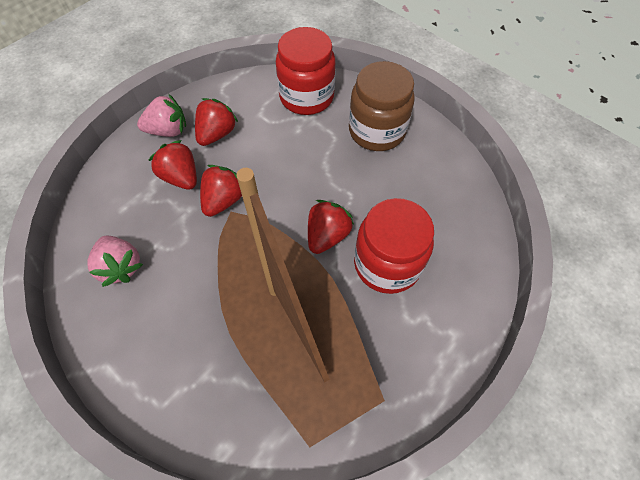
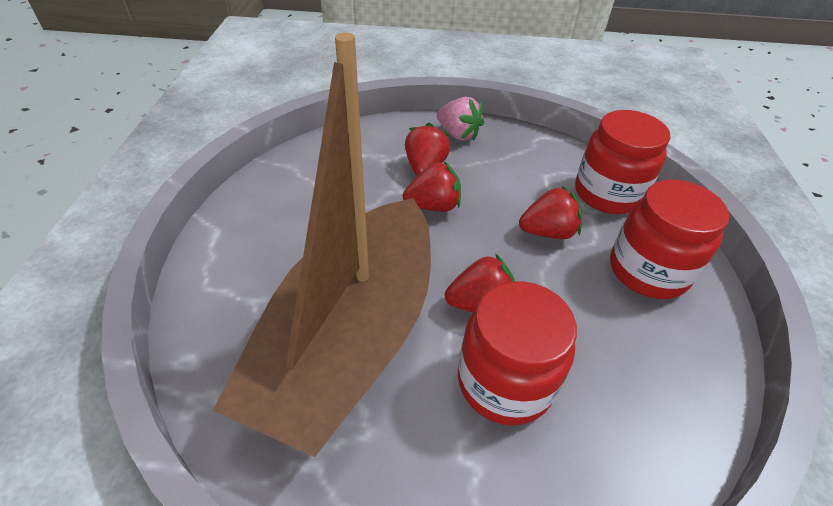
camera: 50 degrees right, 15 degrees down
(121, 266) = (310, 184): pink strawberry -> none
(217, 134) = (491, 162): red strawberry -> red strawberry (547, 232)
(377, 131) = (648, 271): brown jar -> red jar

